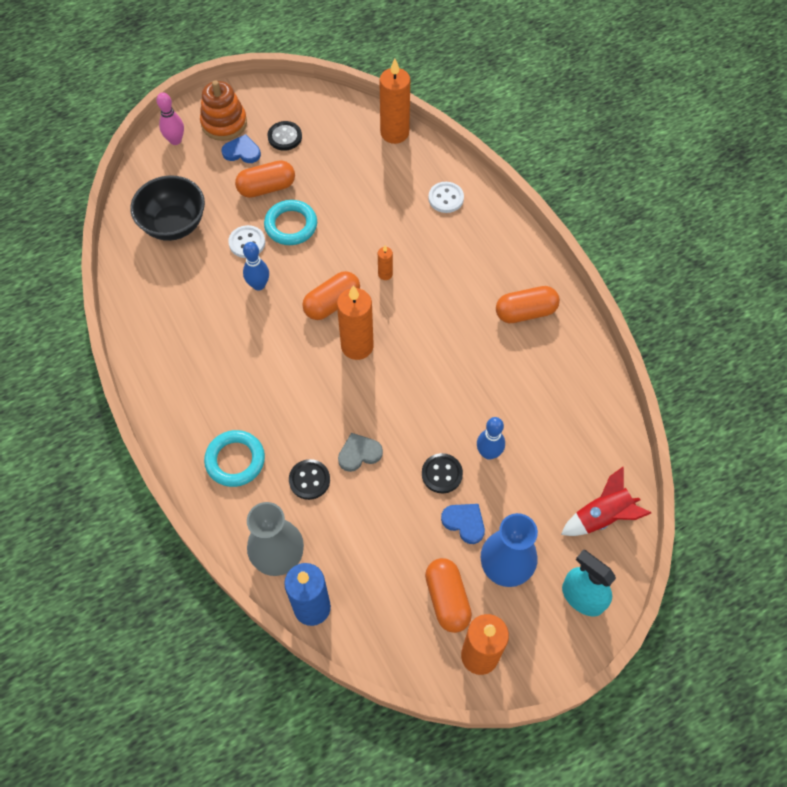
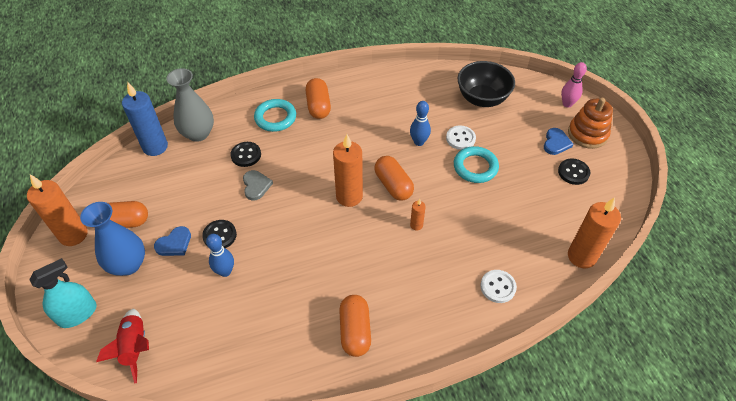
camera: 100 degrees right, 10 degrees down
(266, 188) = (516, 155): orange capsule -> orange capsule (318, 106)

